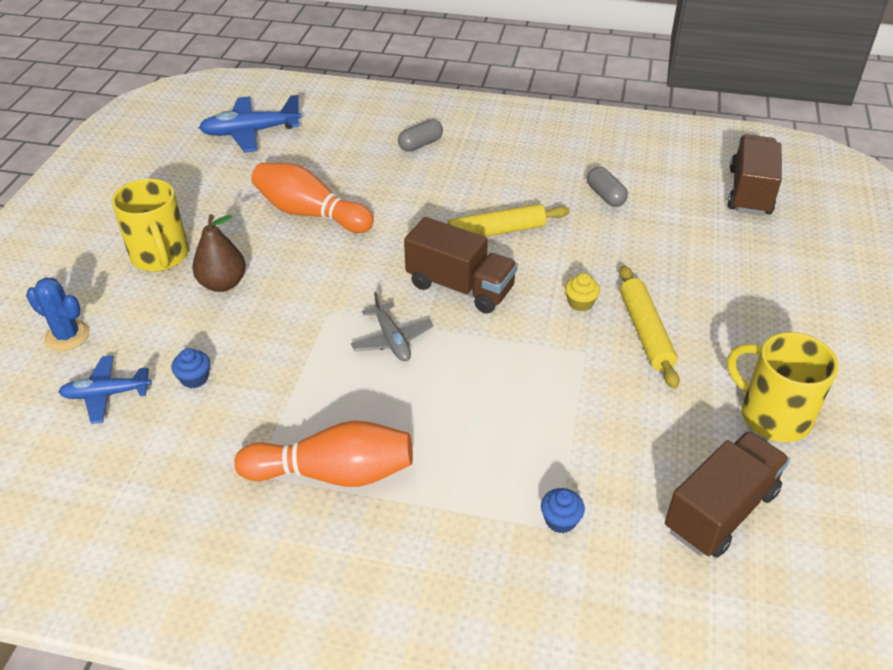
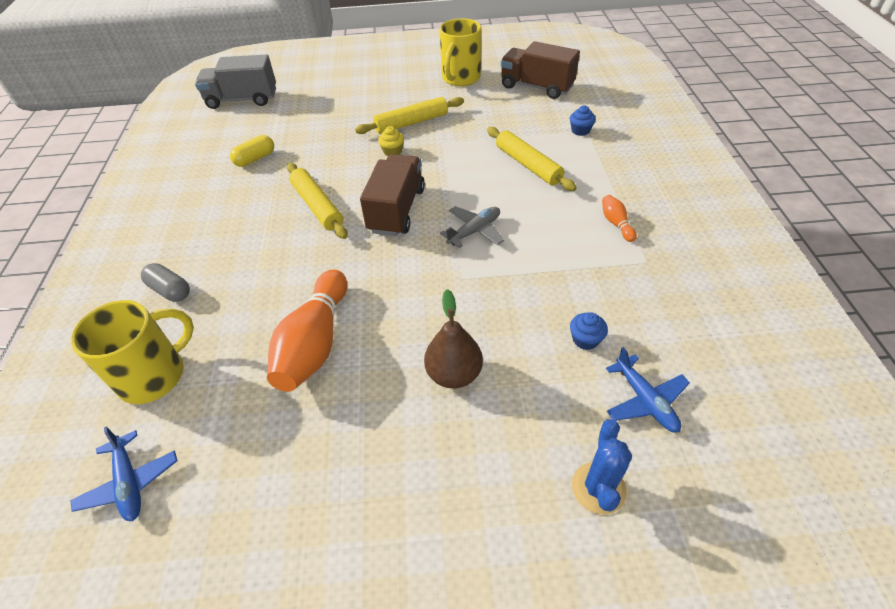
camera: 105 degrees left, 5 degrees up
(160, 256) = (430, 460): yellow mug -> yellow mug (154, 375)
(250, 132) = (129, 482): blue plane -> blue plane, size x0.65
(333, 473) = (616, 224): orange bowling pin -> orange bowling pin, size x0.45
(496, 426) = (528, 165): none -> yellow rolling pin
(605, 196) = (255, 159): grey capsule -> yellow capsule
(749, 192) = (242, 99): brown truck -> grey truck

